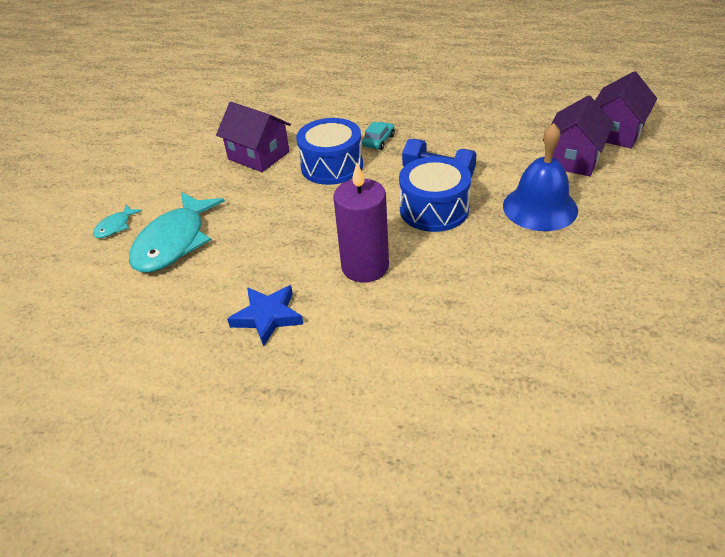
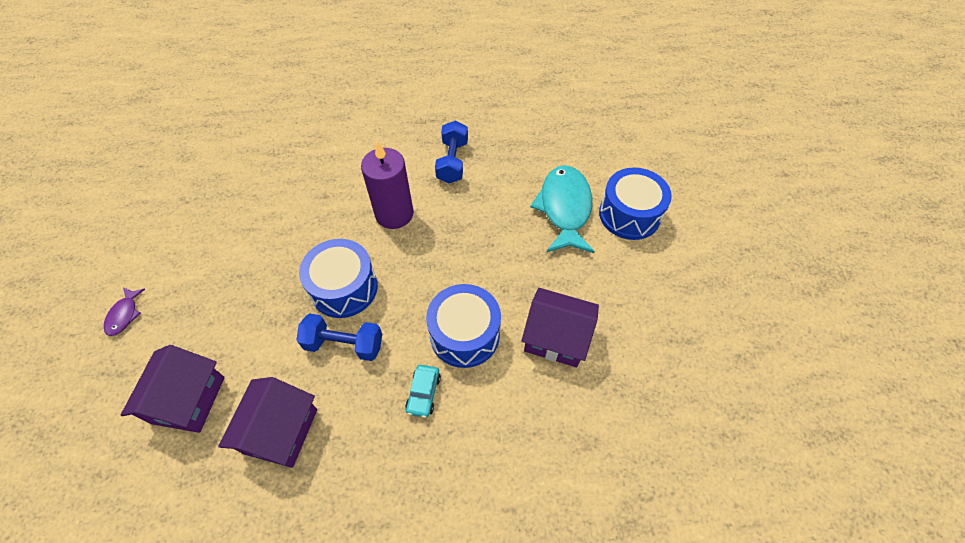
camera: 160 degrees right, 15 degrees up
(115, 226) = (629, 214): turquoise fish -> blue drum
(268, 317) = (452, 162): blue star -> blue dumbbell
(540, 207) = (241, 309): blue bell -> none
(616, 132) = (117, 472): purple house -> purple house (281, 431)
(665, 219) = (124, 315): none -> purple fish

